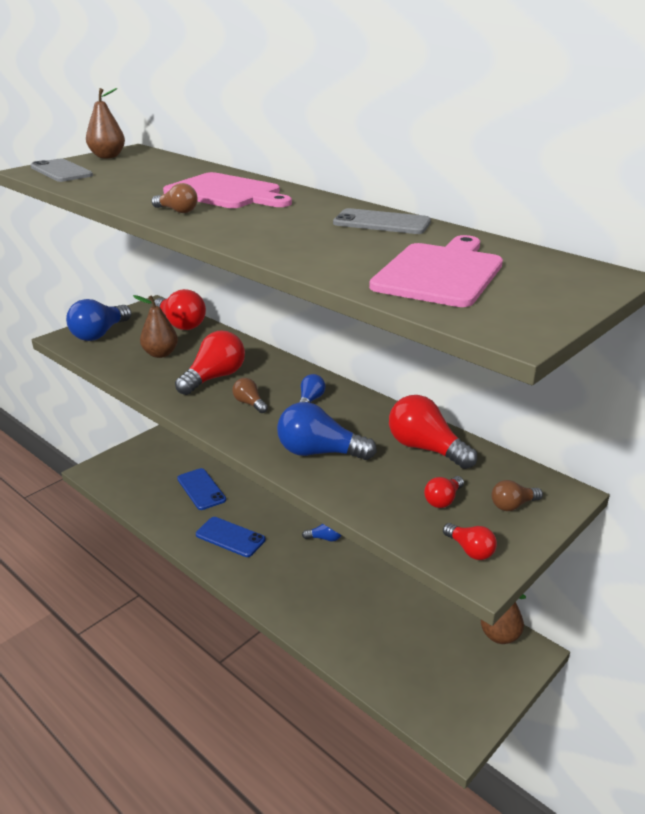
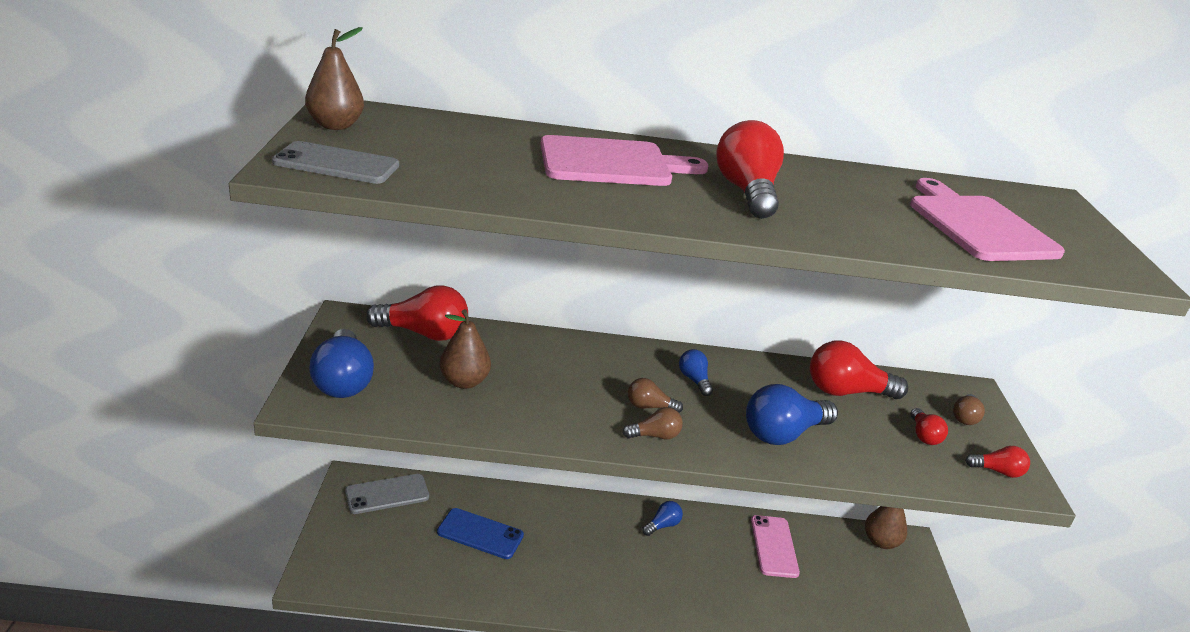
camera: 45 degrees left, 0 degrees up
(177, 211) = (628, 202): brown light bulb -> brown light bulb (655, 436)
(214, 378) = (569, 390): red light bulb -> red light bulb (747, 192)
(230, 537) = (577, 572): blue phone -> none
(381, 223) = (822, 175): grey phone -> grey phone (387, 494)
(394, 591) = (774, 546): none -> pink phone

